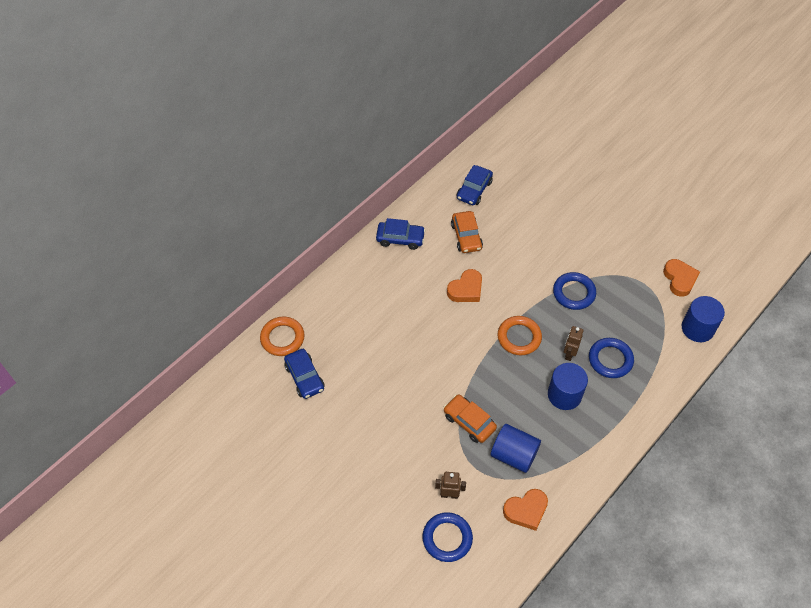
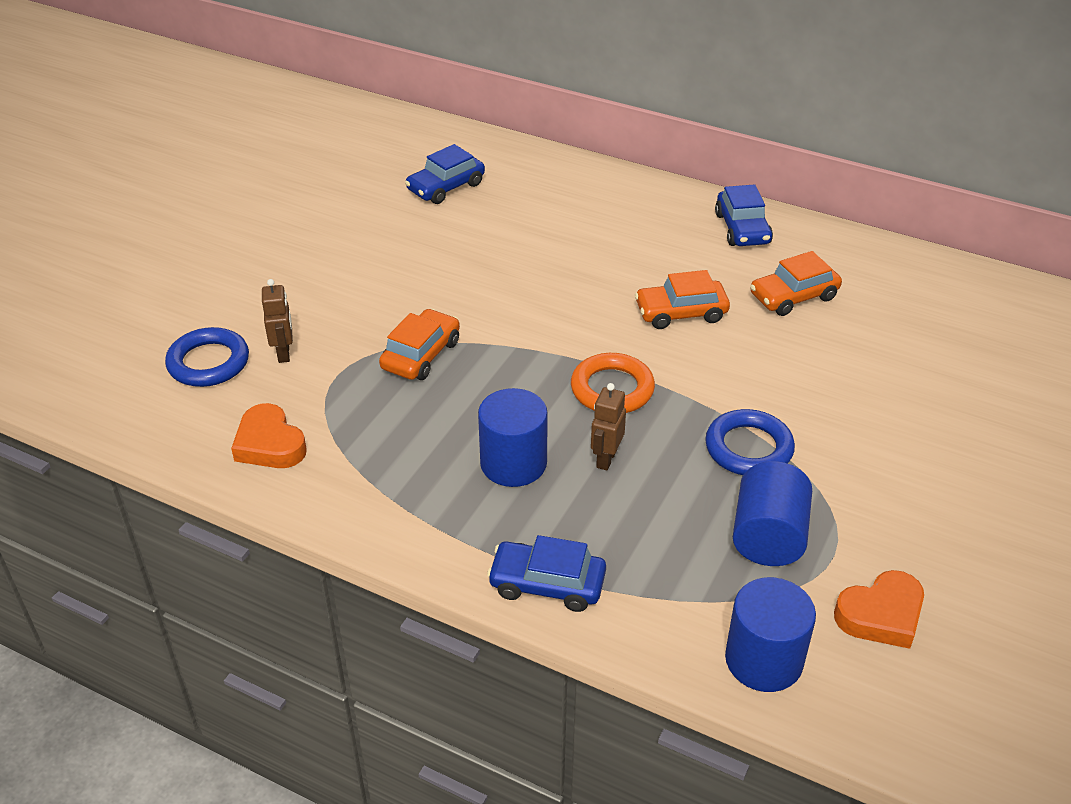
camera: 75 degrees right, 15 degrees down
(282, 338) = (503, 157): orange ring -> none
(466, 289) = (681, 313): orange heart -> orange car
(474, 190) = (903, 290): blue car -> blue car (547, 584)
(514, 455) = (372, 415): blue cylinder -> blue cylinder (768, 537)
(569, 354) = (606, 459): brown robot -> brown robot turned 75 degrees counterclockwise
(610, 359) = (617, 520): blue ring -> none

